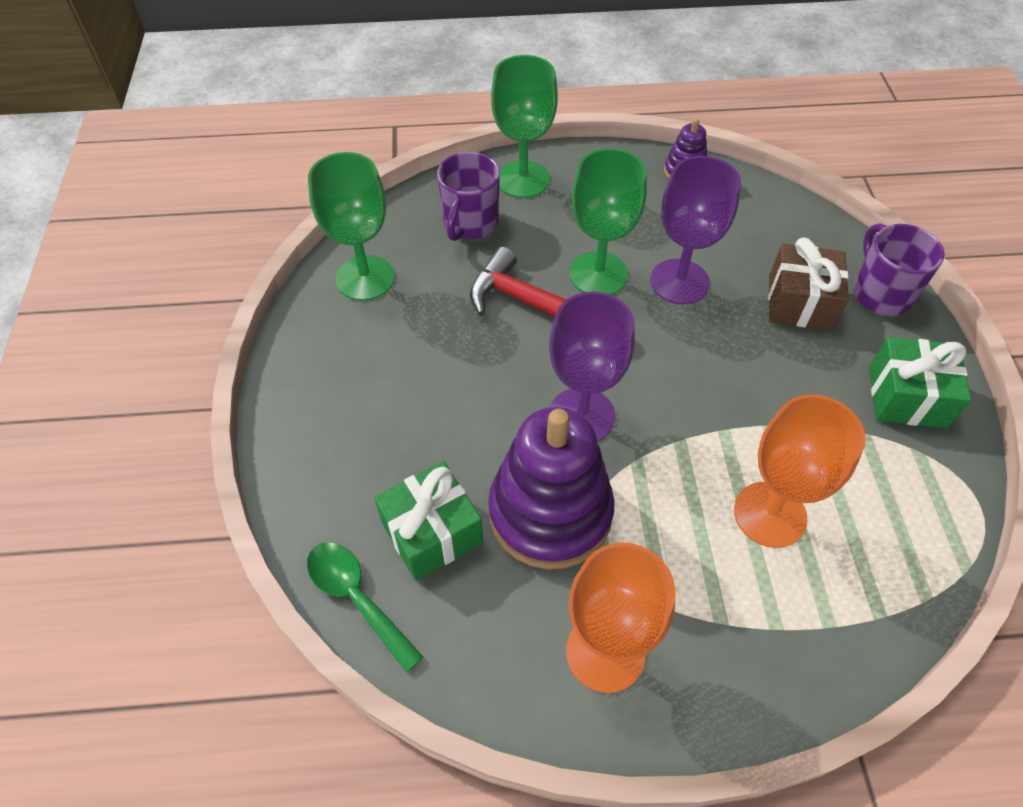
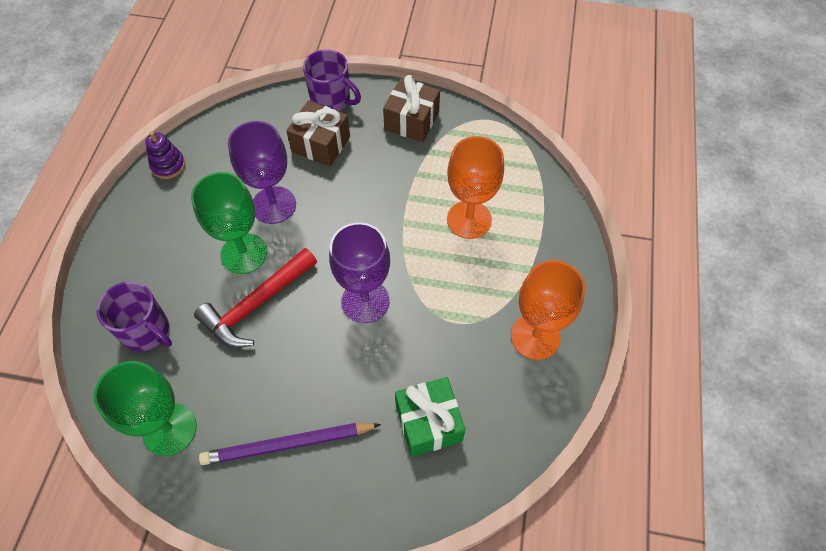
camera: 75 degrees left, 5 degrees up
(357, 598) = (466, 484): green spoon -> none
(370, 387) = (288, 444): none -> purple pencil
(523, 179) = (116, 278): green goblet -> none
(550, 512) = (434, 342): purple stacking toy -> none
(880, 293) = (331, 100): purple mug -> purple mug turned 150 degrees counterclockwise
(907, 397) = (411, 121): green gift -> brown gift

